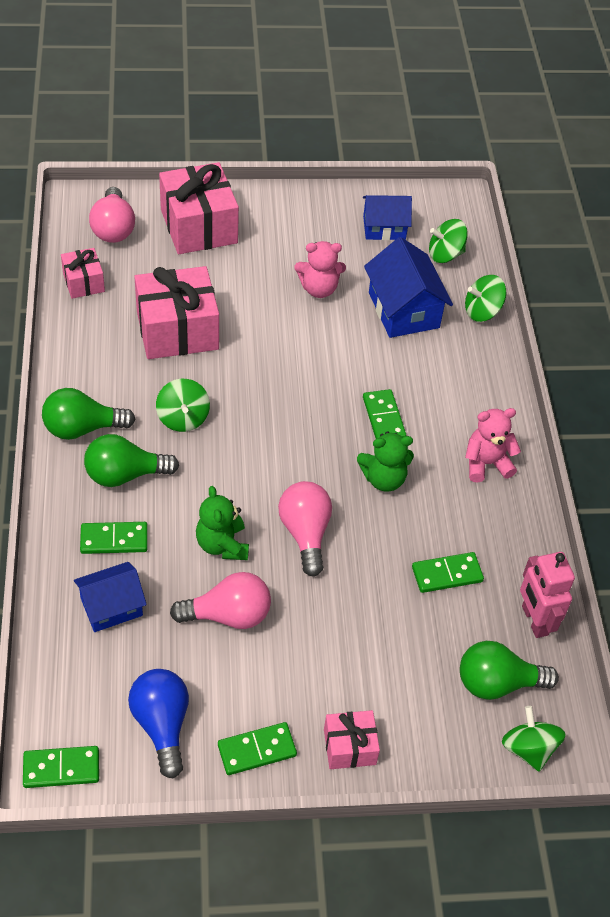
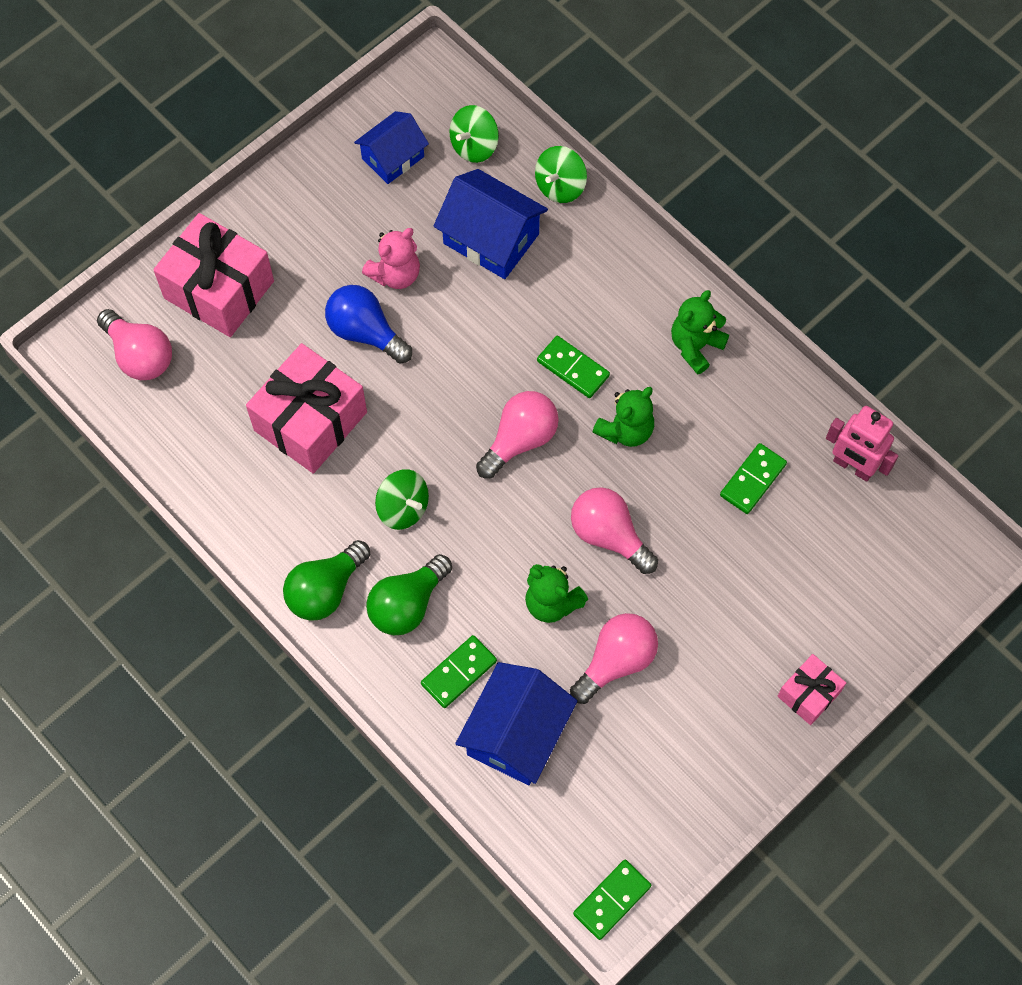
camera: 35 degrees left, 15 degrees up
(83, 282) = (172, 438): pink gift -> none
(111, 607) = (516, 734): blue house -> blue house, size x1.51
(162, 725) = (653, 798): blue light bulb -> blue light bulb (365, 332)
(257, 750) = (743, 757): green domino -> none
(303, 434) = (520, 440): none -> pink light bulb
(486, 463) = (695, 346): pink teddy bear -> green teddy bear
(497, 683) = (870, 546): green light bulb -> none
(528, 748) = (937, 583): green spinning top -> none

